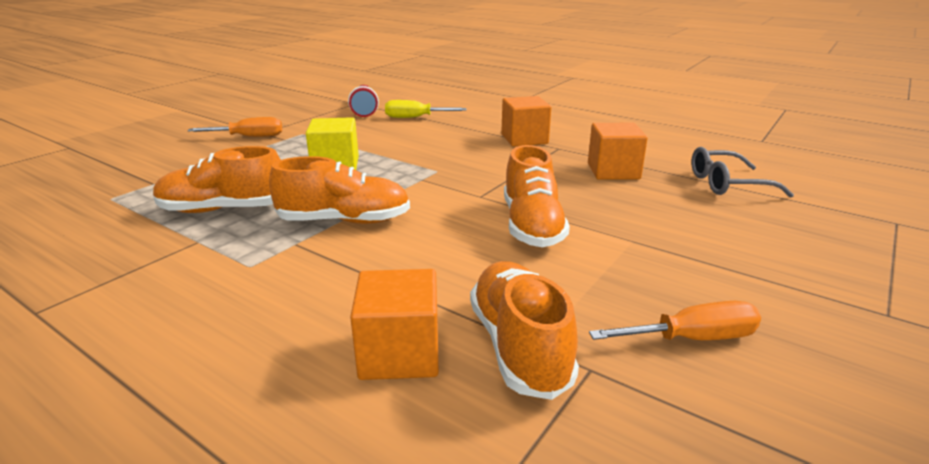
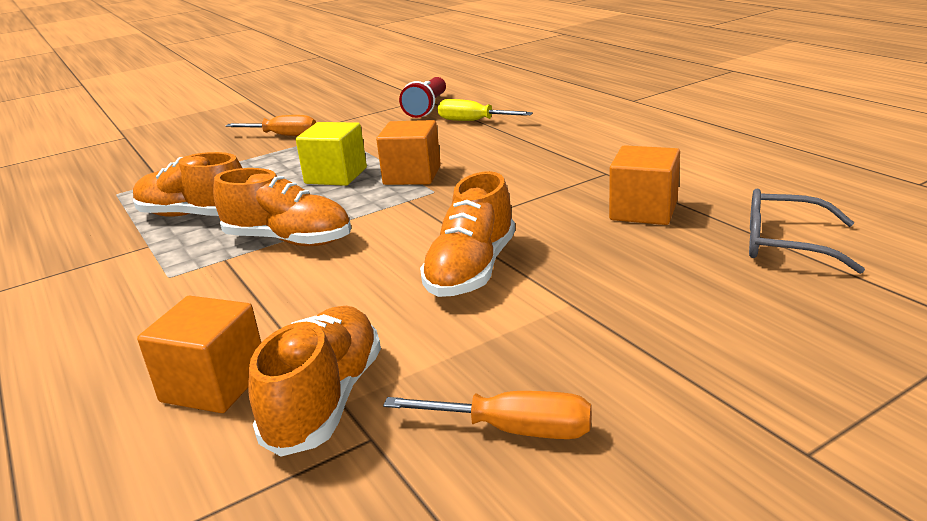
camera: 25 degrees right, 0 degrees up
(524, 139) = (574, 158): orange cube -> orange cube (412, 175)

